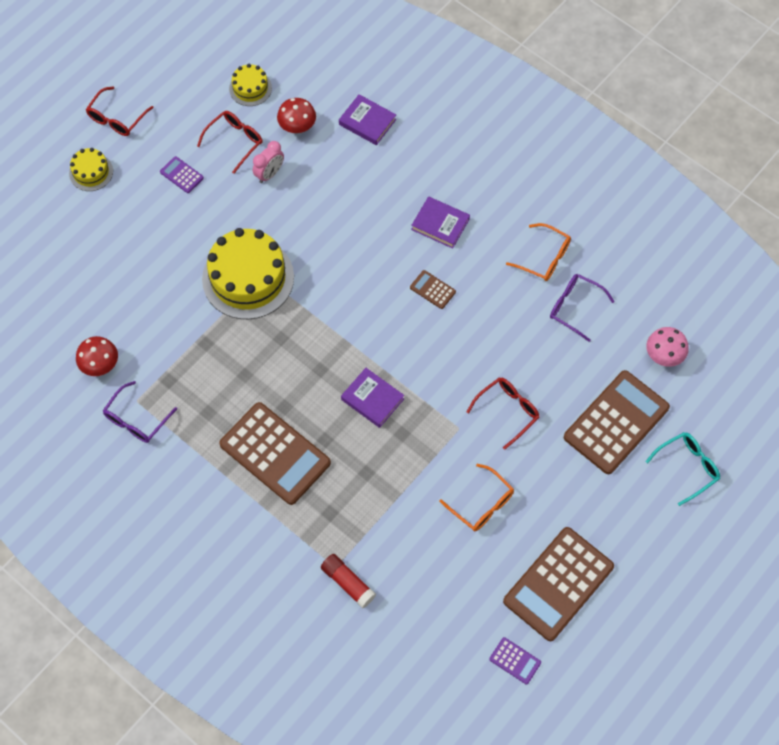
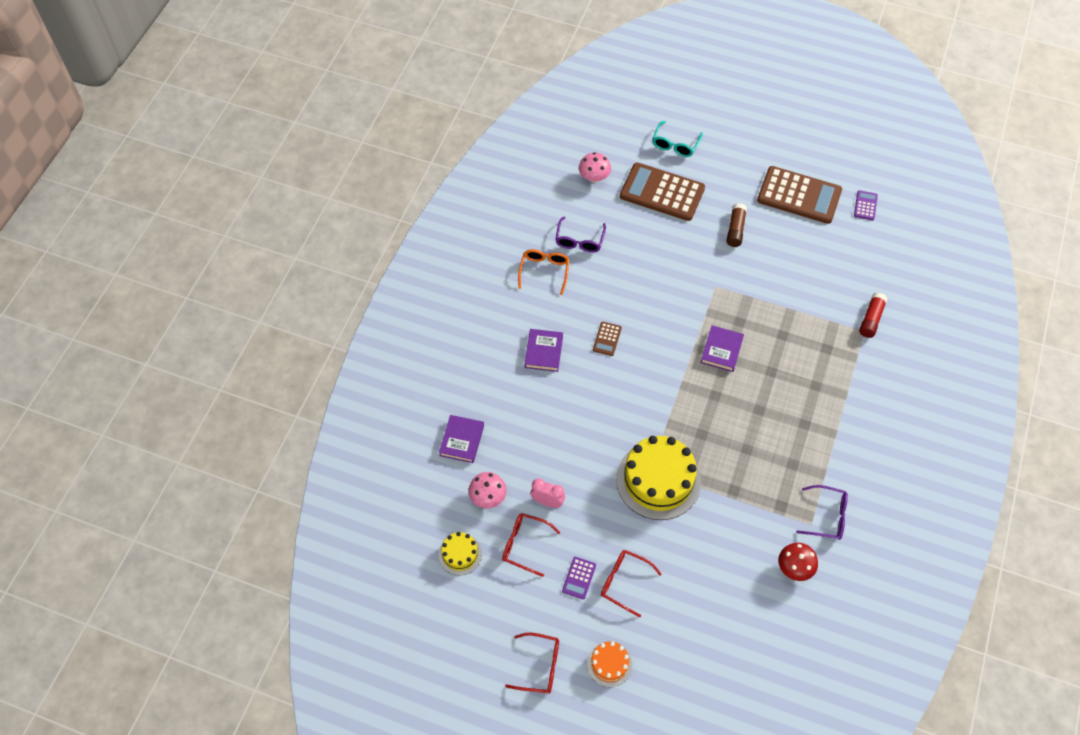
camera: 110 degrees left, 5 degrees down
(91, 172) = (609, 664): yellow cake -> orange cake
(275, 453) = (801, 402): brown calculator -> none
(297, 126) = (488, 497): red mushroom -> pink mushroom
(482, 504) = (767, 255): orange glasses -> none
(508, 411) = (686, 259): red glasses -> red glasses (624, 582)
(532, 484) = (735, 229): none -> brown glue stick
(687, 467) = (675, 145): turquoise glasses -> turquoise glasses turned 105 degrees counterclockwise

